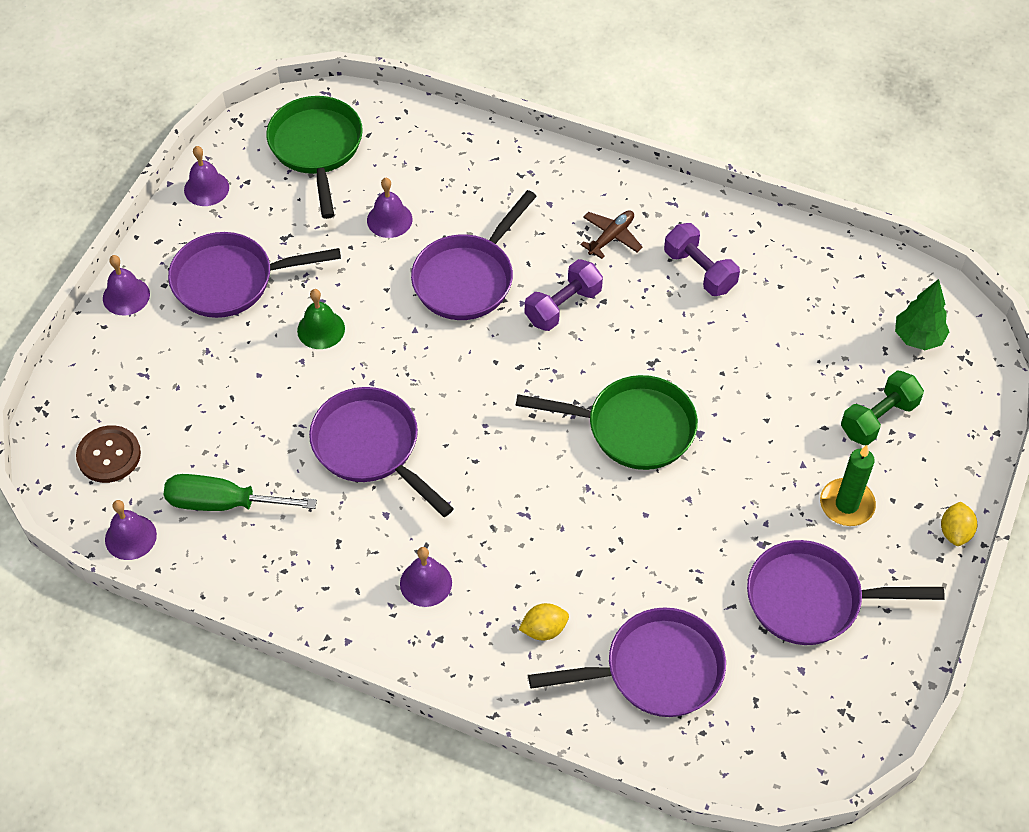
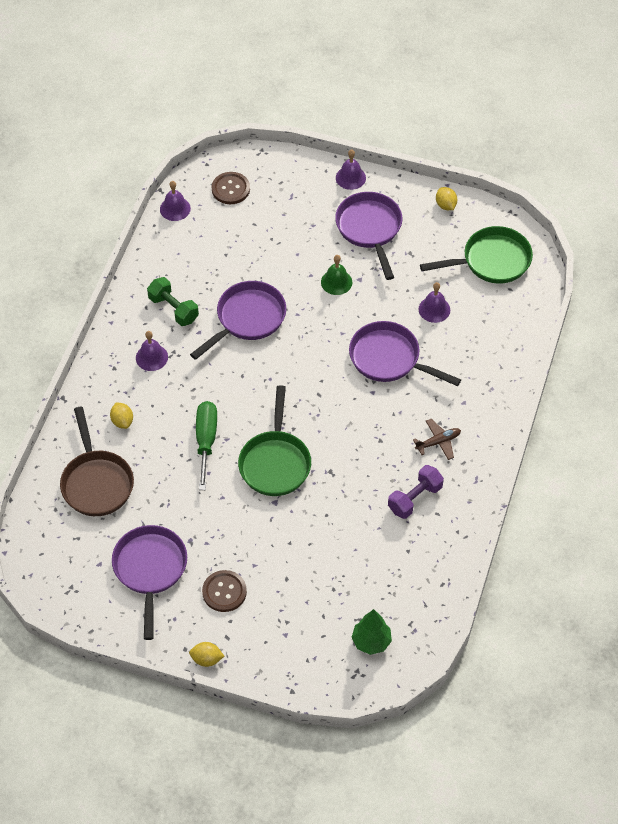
camera: 85 degrees right, 0 degrees up
(206, 188) = (445, 205): purple bell -> yellow lemon
(223, 503) = (201, 249): green screwdriver -> green screwdriver (206, 441)
(563, 306) = (372, 416): purple dumbbell -> none
(611, 237) = (438, 442): brown plane -> brown plane turned 60 degrees counterclockwise
(655, 670) = (96, 482): purple pan -> brown pan
(846, 504) = (224, 592): green candle -> brown button
(878, 418) = (297, 613): green dumbbell -> green dumbbell (173, 309)

